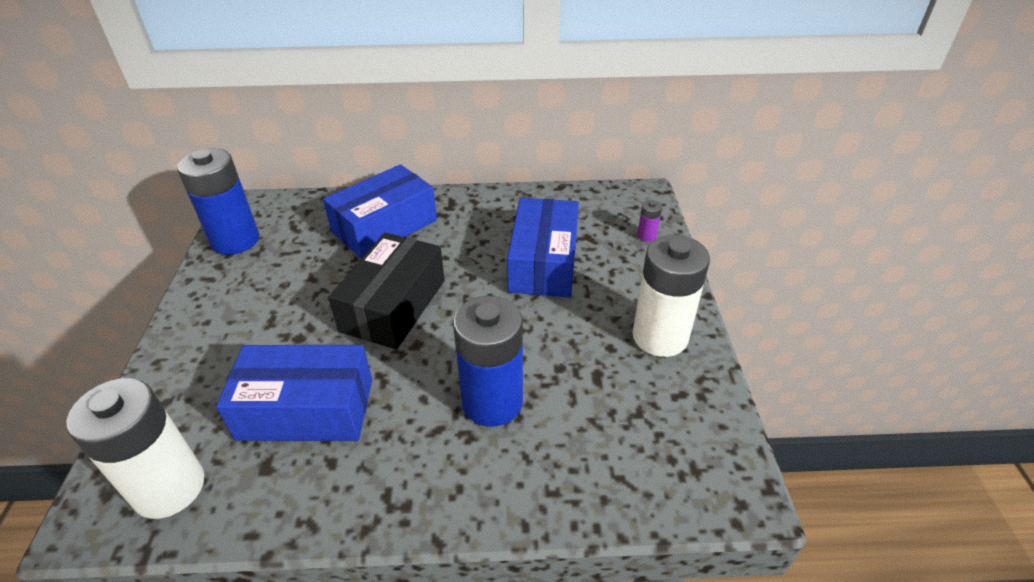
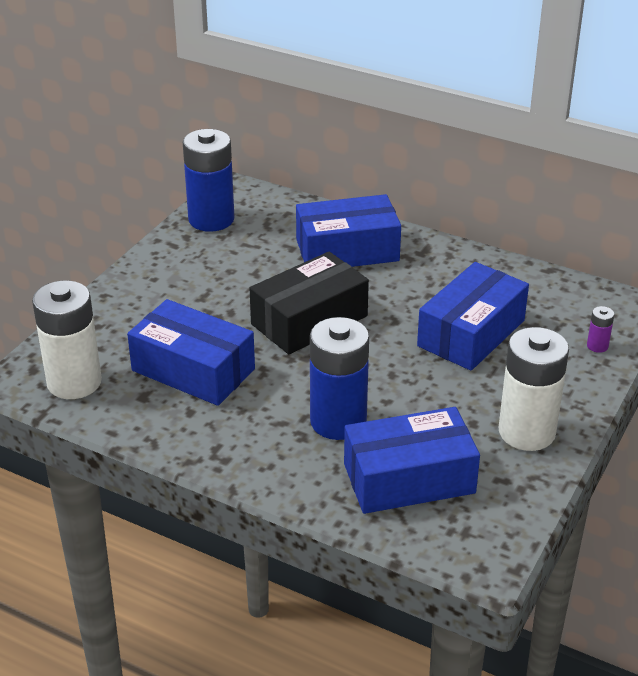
camera: 30 degrees right, 5 degrees down
(602, 434) = (409, 478): none -> blue box

